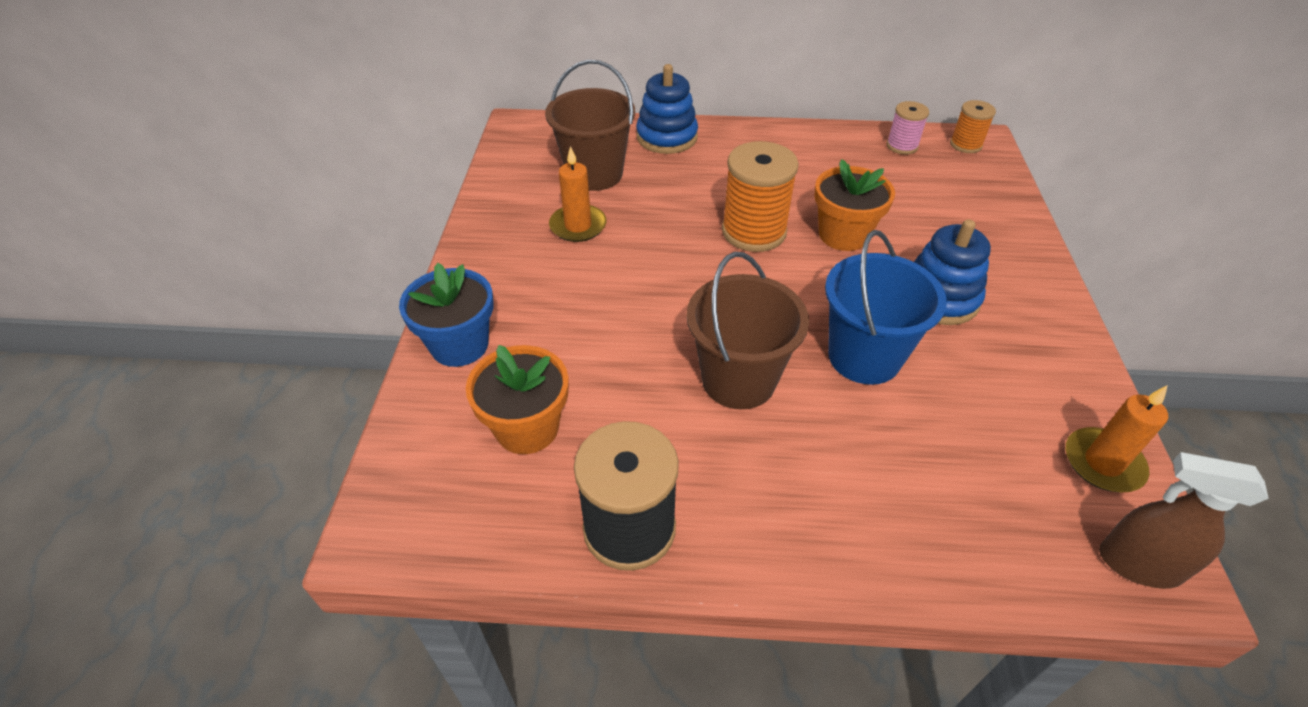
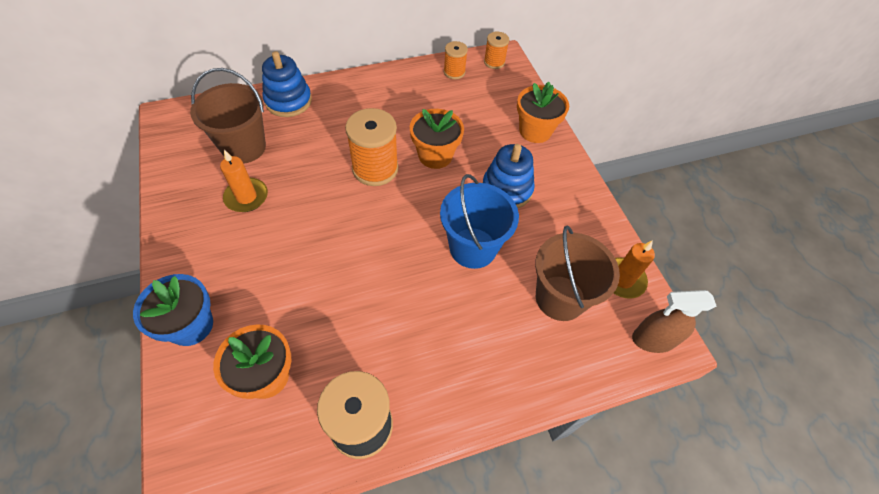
camera: 25 degrees left, 10 degrees up
(738, 380) = (399, 290): brown bucket -> brown bucket (560, 298)
(902, 146) = (454, 72): pink spool -> orange spool
(1006, 237) = (535, 131): none -> orange flower pot

